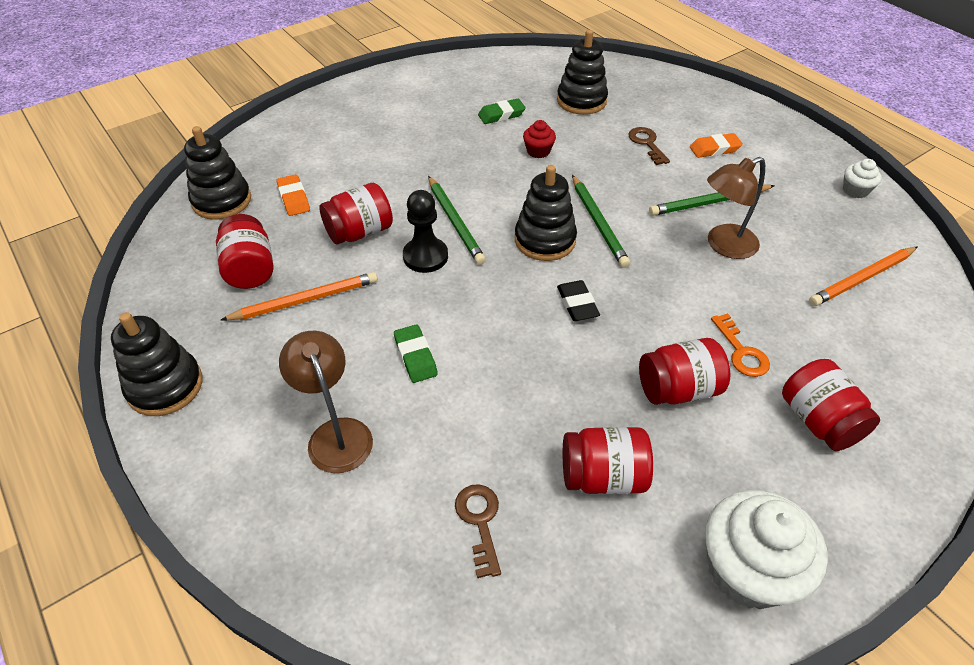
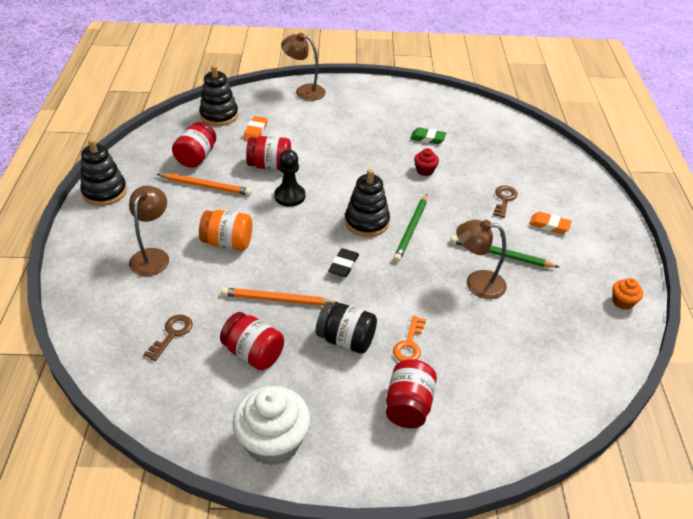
camera: 35 degrees right, 5 degrees down
(301, 122) = (304, 91): none -> brown lamp
(415, 357) = (228, 243): green eraser -> orange jar
(455, 222) = (327, 186): green pencil -> none
(581, 101) = (492, 153): black stacking toy -> none
(678, 389) = (346, 340): red jar -> black jar
(855, 190) = (622, 302): white cupcake -> orange cupcake
(862, 278) = (549, 353): orange pencil -> orange pencil (277, 299)

